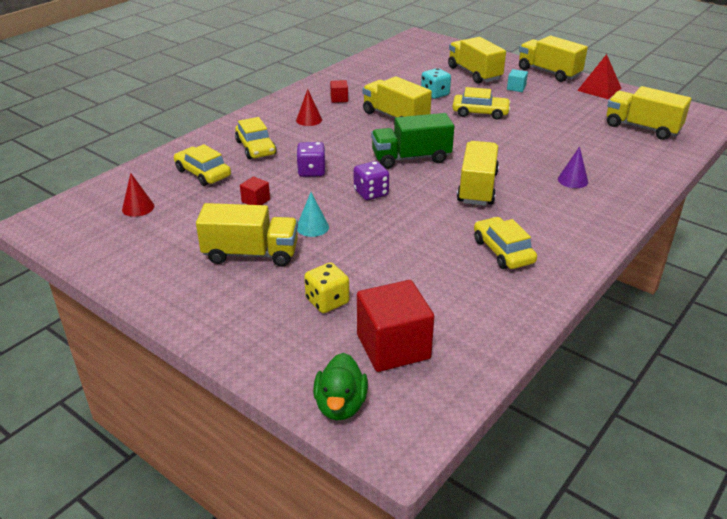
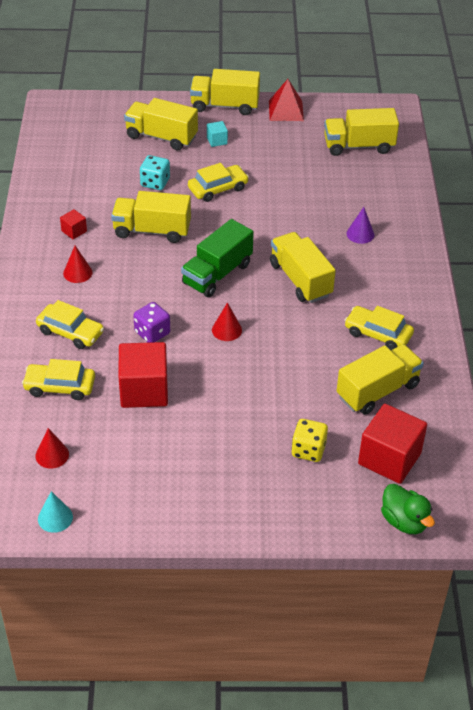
camera: 40 degrees left, 10 degrees up
(251, 254) = (205, 443): yellow truck -> yellow truck (378, 391)
(256, 201) = (144, 390): red cube -> red cube, size x2.19
(312, 227) = (221, 390): turquoise cone -> turquoise cone (55, 518)
(371, 193) = (226, 330): purple dice -> red cone

